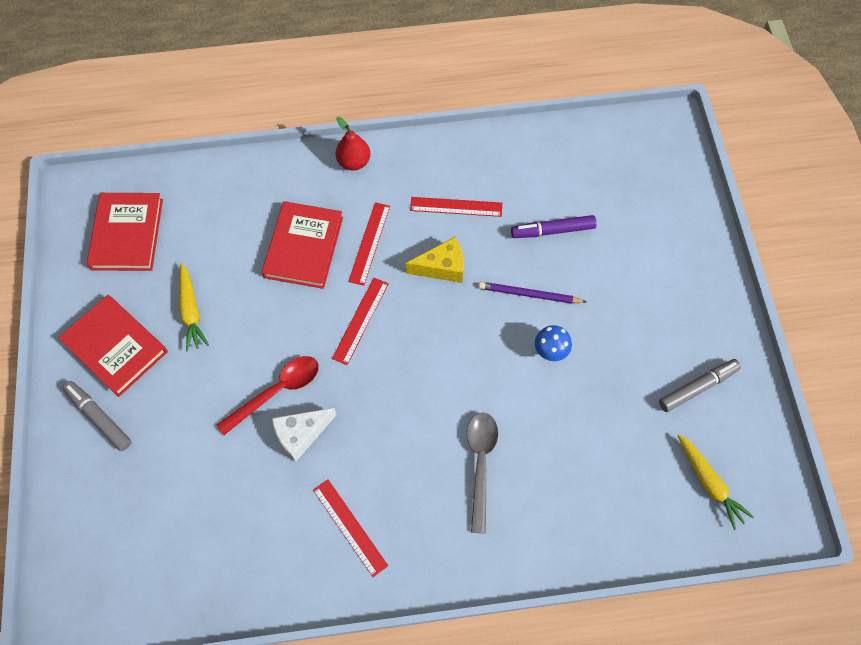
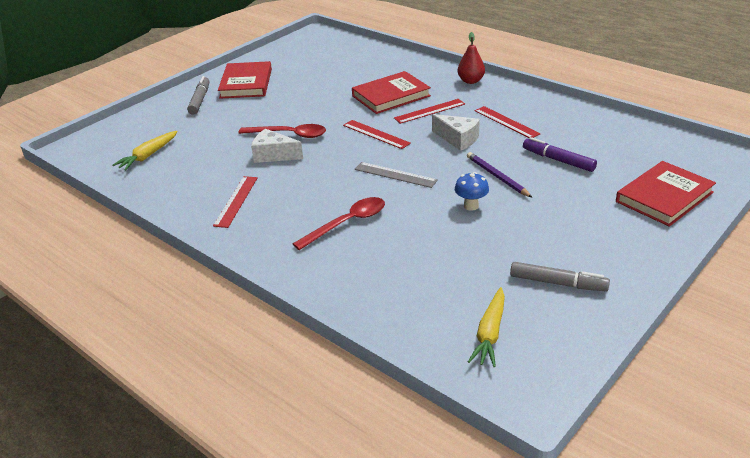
camera: 50 degrees right, 30 degrees down
(127, 234) = (314, 54): red book -> red book (664, 197)
(191, 311) = (298, 89): yellow carrot -> yellow carrot (148, 156)
(360, 320) = (376, 134): red ruler -> red ruler turned 60 degrees clockwise
(442, 267) = (458, 139): yellow cheese -> white cheese
(445, 364) = (395, 175): none -> grey ruler
(480, 464) = (347, 223): grey spoon -> red spoon

